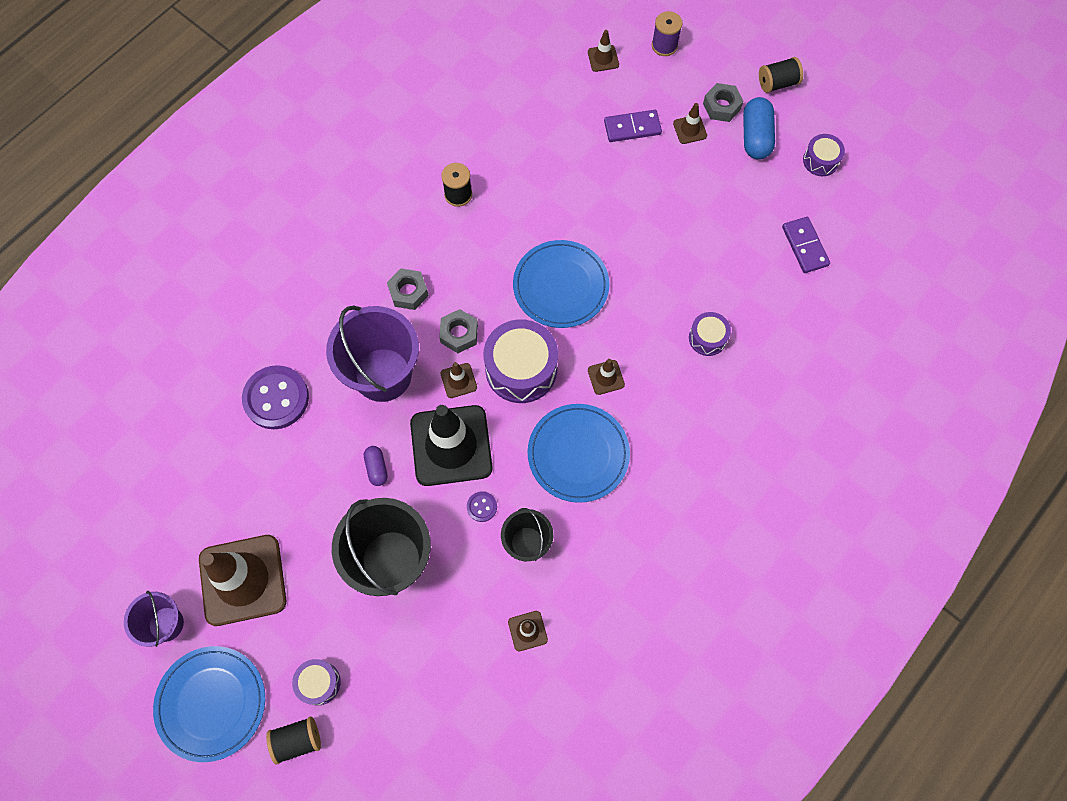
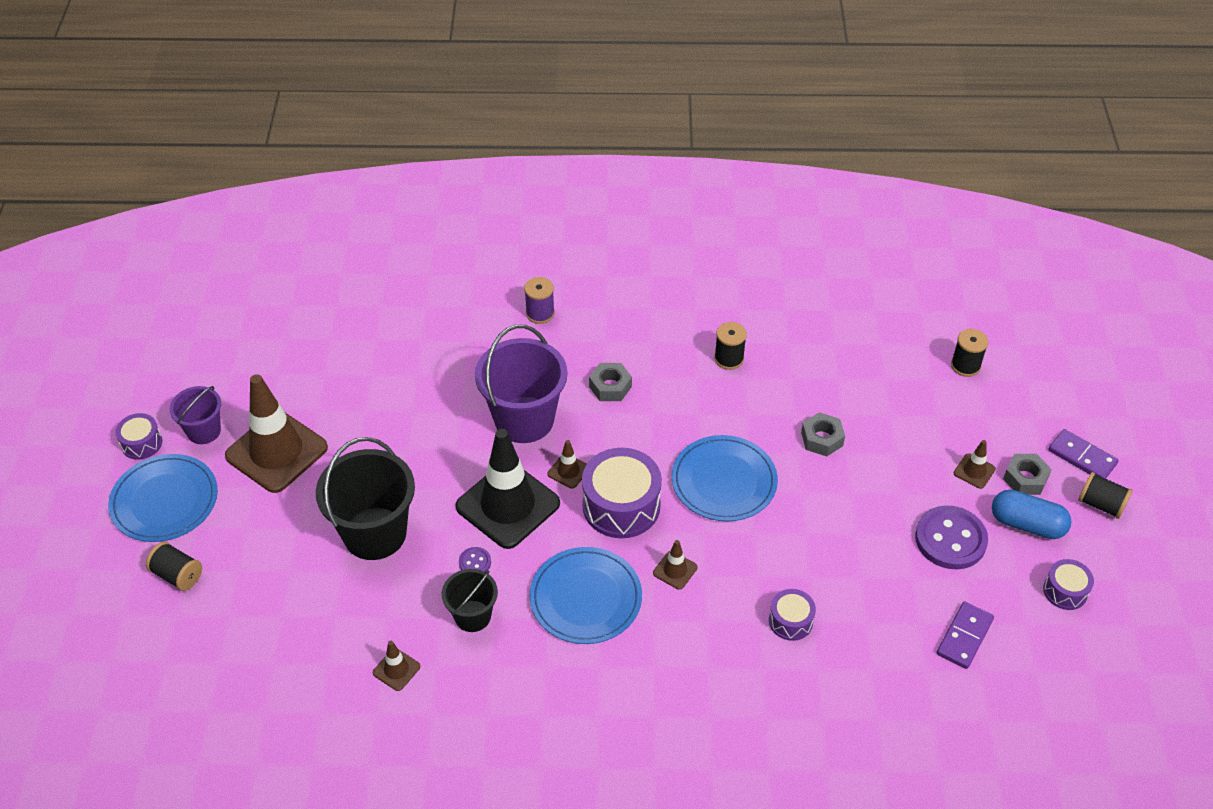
camera: 50 degrees right, 20 degrees down
(276, 398) = (439, 369): purple button -> purple button (950, 539)
(319, 683) = (234, 557): purple drum -> purple drum (141, 443)
(377, 468) = (442, 470): purple capsule -> none
(459, 334) = (609, 443): grey nut -> grey nut (822, 439)
(603, 58) = (965, 365): brown traffic cone -> black spool
(632, 128) = (926, 430): purple domino -> purple domino (1082, 457)
(664, 45) = (1031, 398): purple spool -> purple spool (540, 313)
(755, 137) = (1027, 524): blue capsule -> blue capsule turned 60 degrees clockwise

